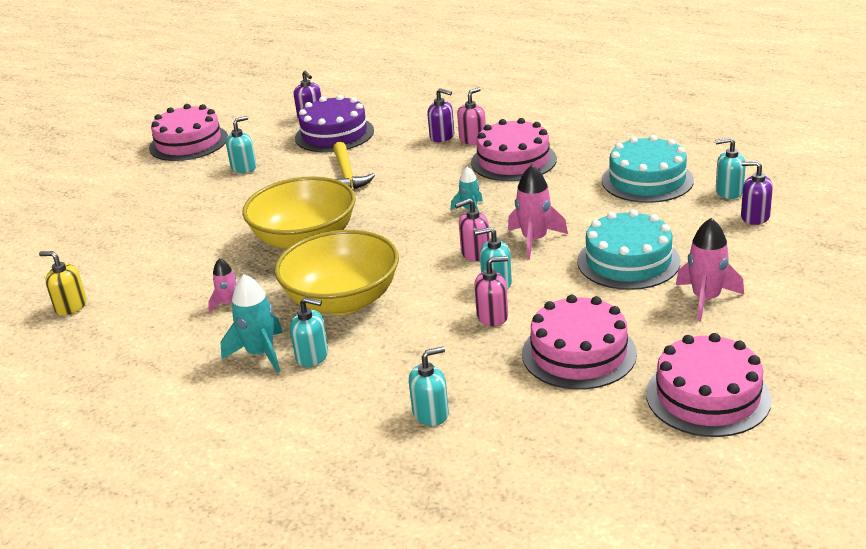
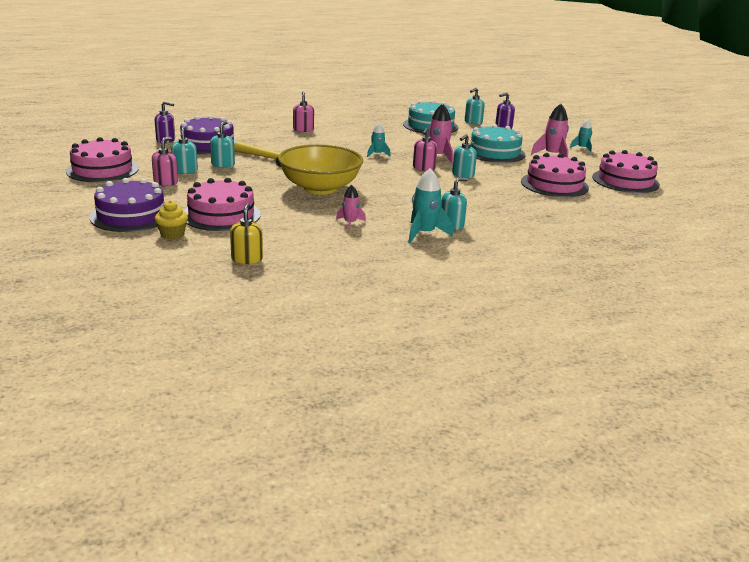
camera: 55 degrees left, 5 degrees down
(71, 306) = (247, 259): yellow soap dispenser -> yellow soap dispenser turned 120 degrees clockwise
(83, 249) = (172, 234): none -> yellow cupcake
(101, 212) = (131, 215): none -> purple cake
(342, 301) = (408, 202): yellow bowl -> none
(431, 413) = (554, 222): turquoise soap dispenser -> turquoise soap dispenser (223, 164)
(442, 136) = (282, 132): purple soap dispenser -> none
(492, 316) = (491, 185): pink soap dispenser -> pink soap dispenser (166, 182)
(513, 161) = (348, 133): pink cake -> pink cake (221, 215)
(792, 304) = (582, 148): none -> turquoise rocket

